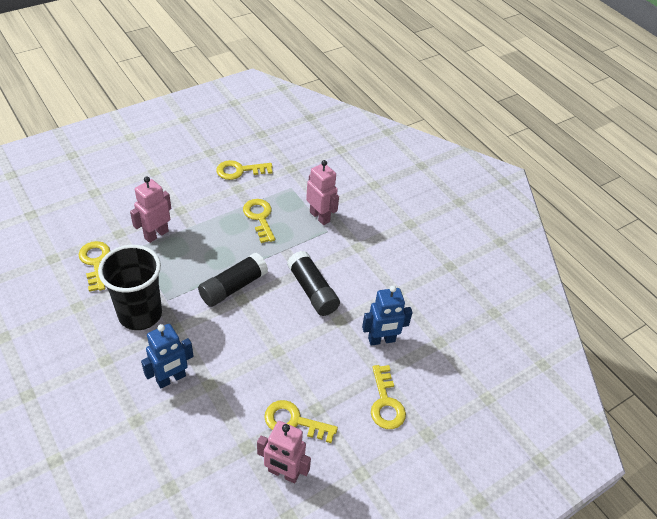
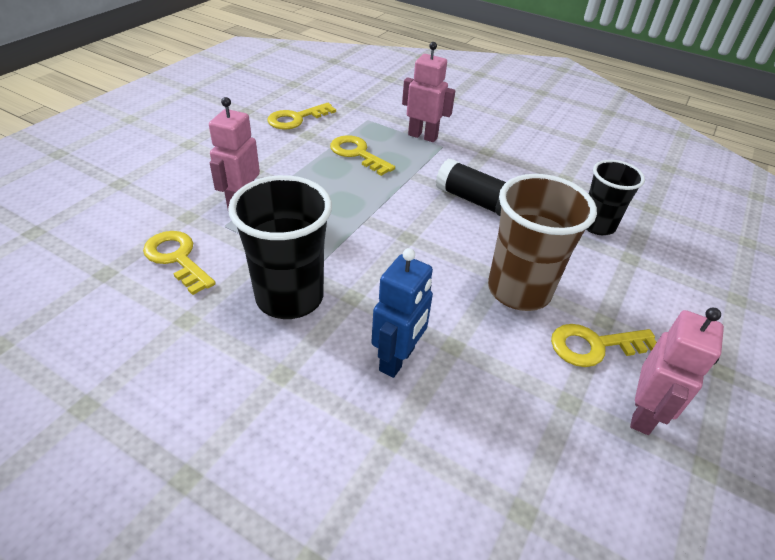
camera: 25 degrees left, 5 degrees down
(233, 287) = (387, 228): black glue stick -> none
(280, 365) = (519, 290): none -> brown cup
(283, 473) = (643, 414): pink robot -> pink robot turned 60 degrees counterclockwise
(381, 340) = (597, 225): blue robot -> black cup
(385, 403) = (666, 284): yellow key -> none

